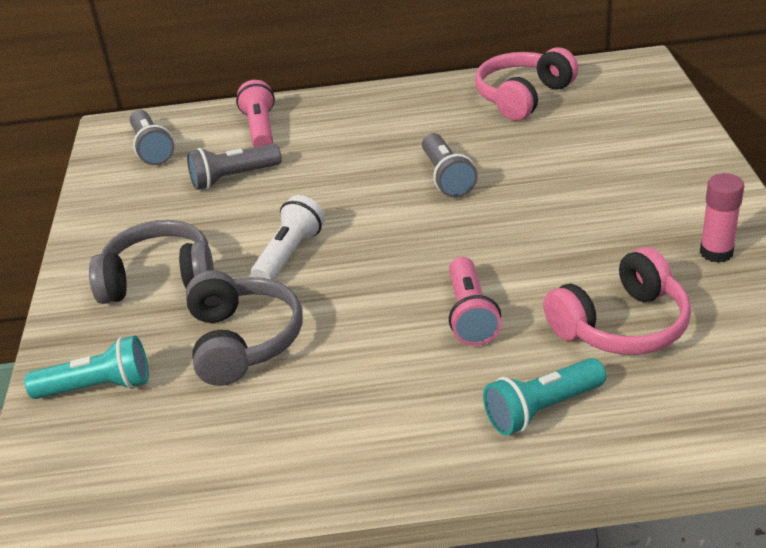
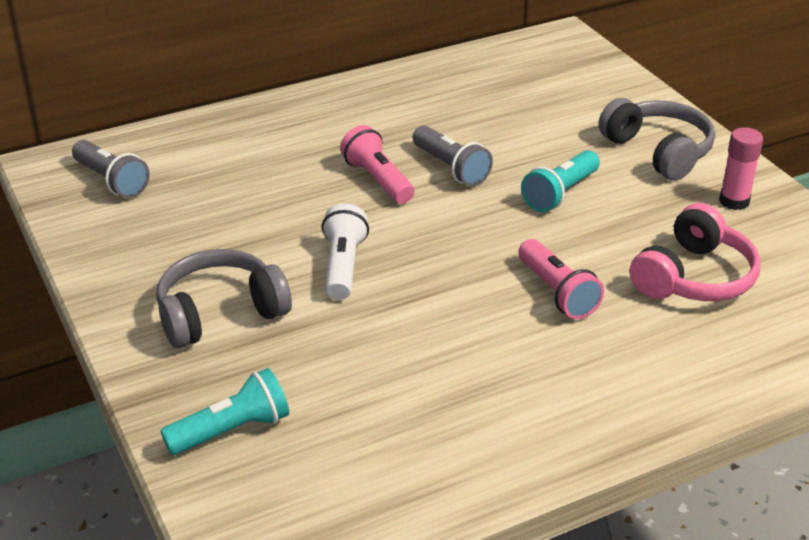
camera: 25 degrees left, 0 degrees up
(233, 178) = (228, 199): grey flashlight -> none
(242, 341) = (353, 357): grey headphones -> grey headphones (658, 151)
(260, 129) = (222, 145): pink flashlight -> pink flashlight (378, 180)
(523, 97) = (474, 80): pink headphones -> none
(542, 409) = (672, 362): turquoise flashlight -> turquoise flashlight (560, 193)

